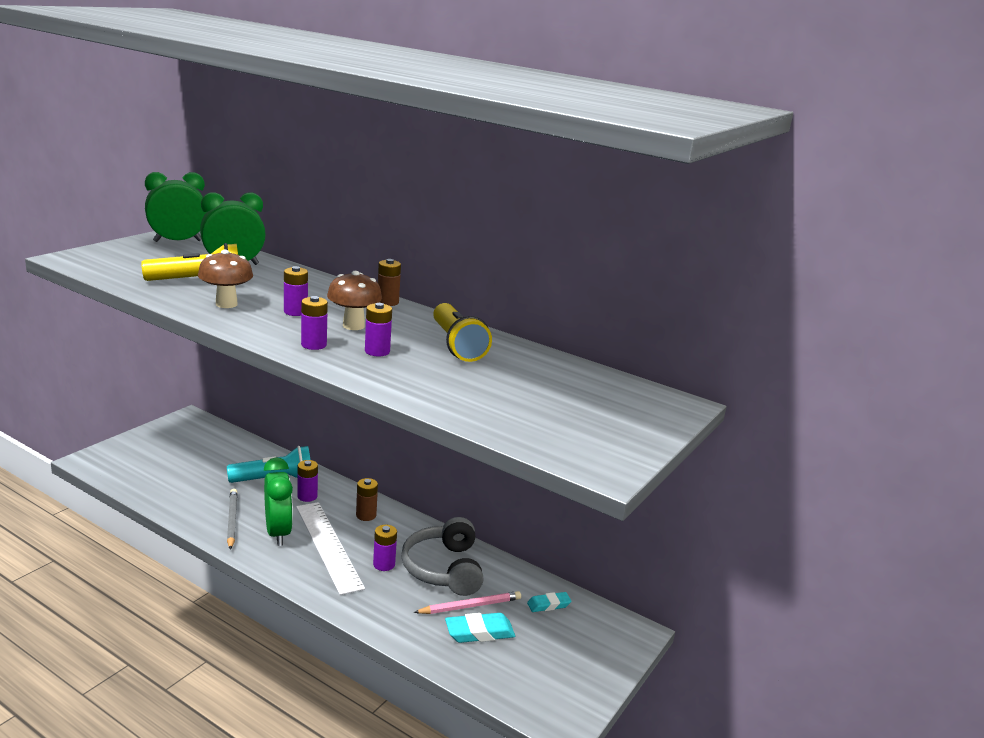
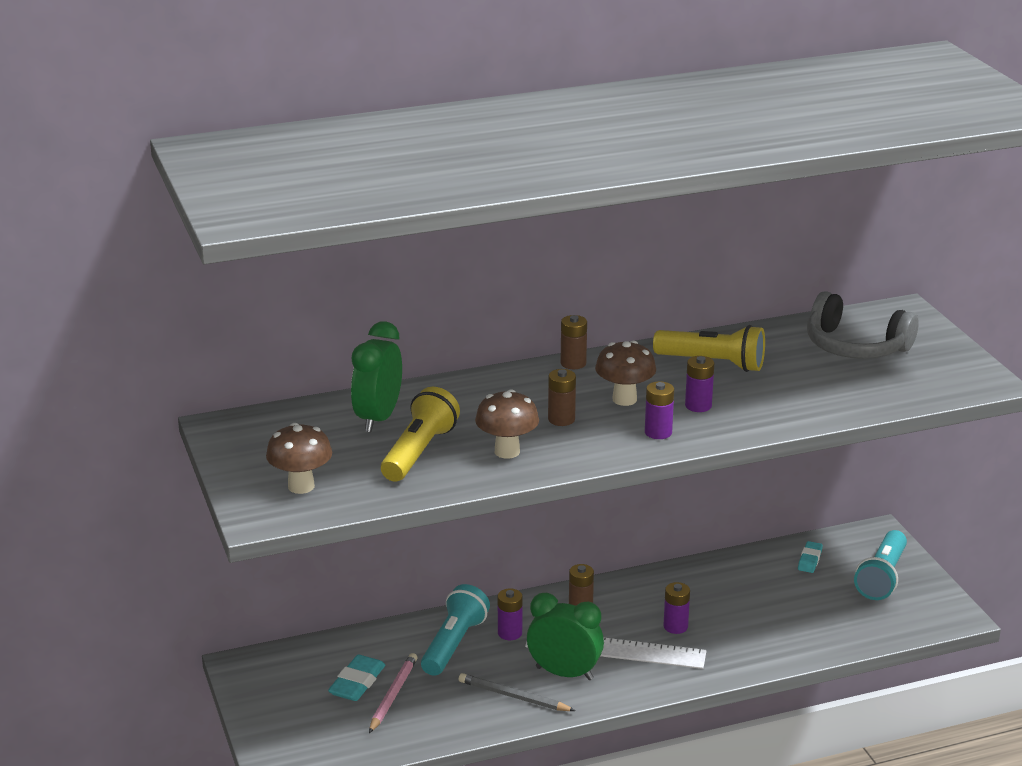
camera: 50 degrees left, 5 degrees up
(119, 261) = (301, 486): none -> brown mushroom
(177, 241) = (253, 434): green clock -> none
(295, 312) = (561, 419): purple battery -> brown battery
(444, 569) = (711, 595): grey headphones -> grey headphones (855, 346)
(470, 606) = (778, 602): pink pencil -> pink pencil (393, 695)
(479, 632) = (818, 611): turquoise eraser -> turquoise eraser (357, 683)
(570, 655) = (882, 577): none -> turquoise flashlight

